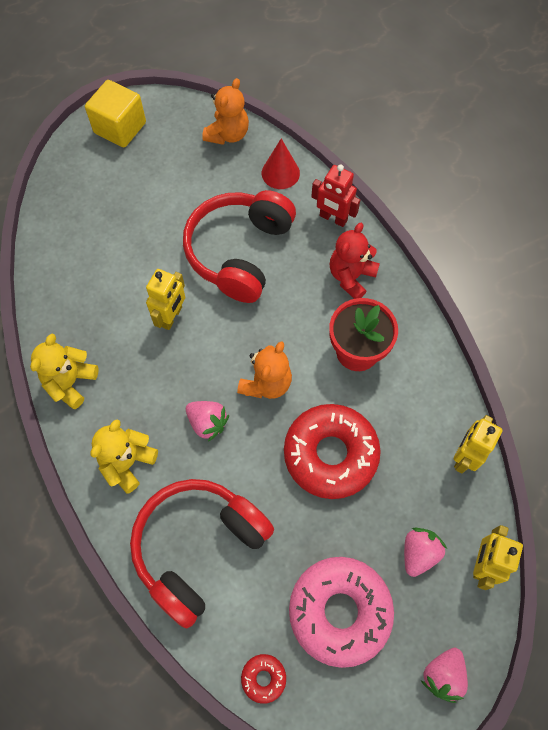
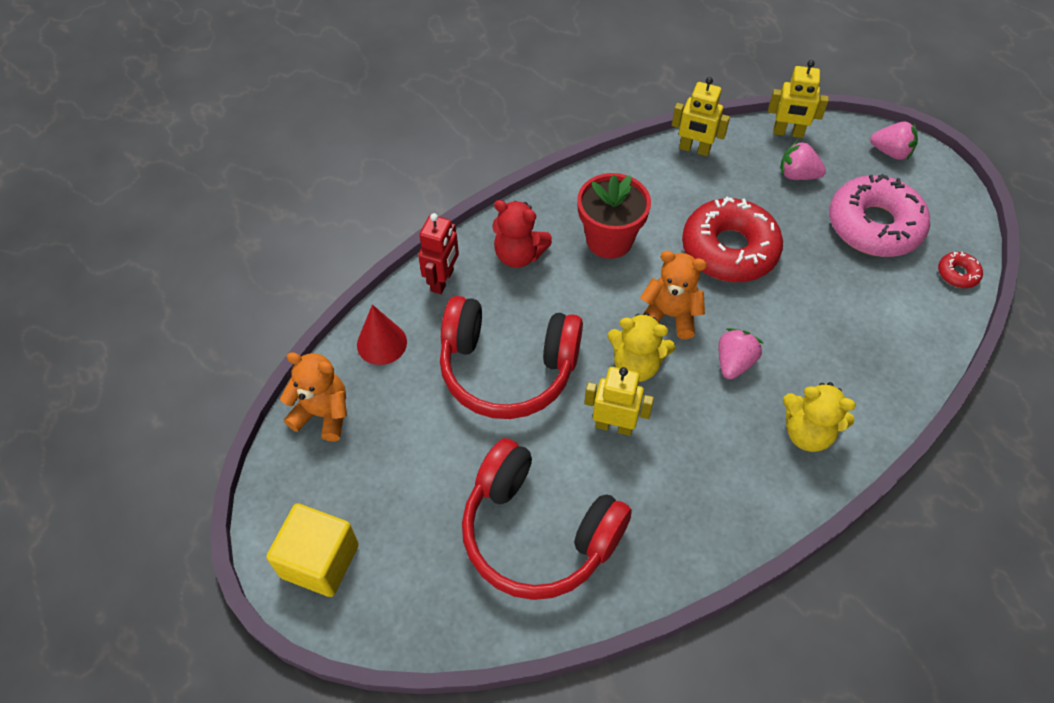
camera: 100 degrees left, 10 degrees down
(70, 382) = (733, 521): yellow teddy bear -> yellow teddy bear (636, 365)
(198, 547) = (868, 346): red headphones -> red headphones (538, 532)

